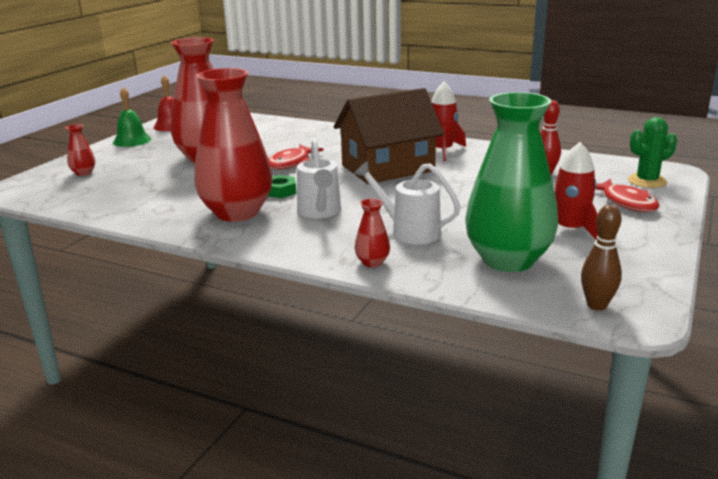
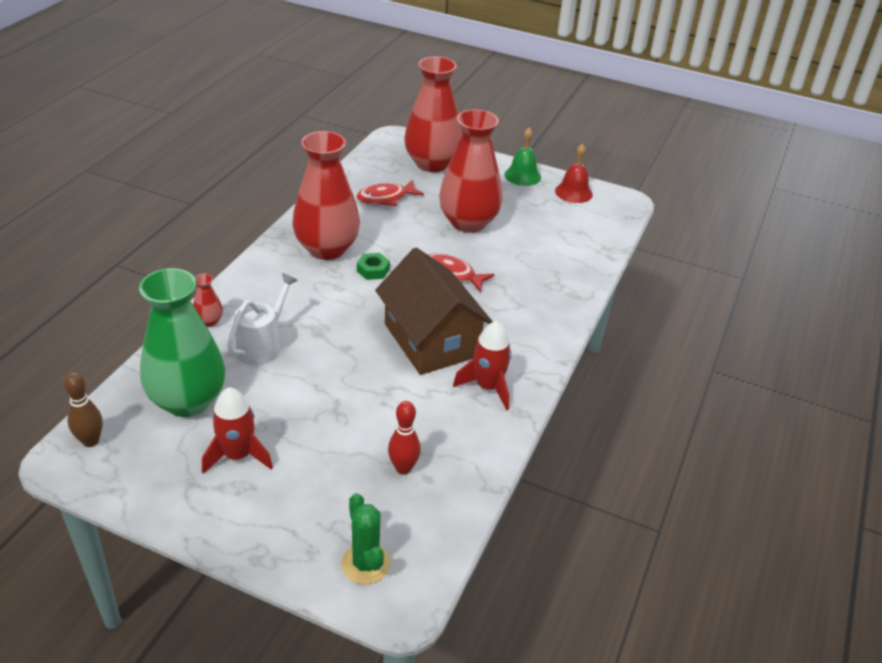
camera: 85 degrees right, 15 degrees up
(83, 173) = (432, 164): red vase -> red vase, size x2.50
(320, 212) = (318, 294): white watering can -> none
(626, 202) = (300, 522): red fish -> red fish (385, 198)

